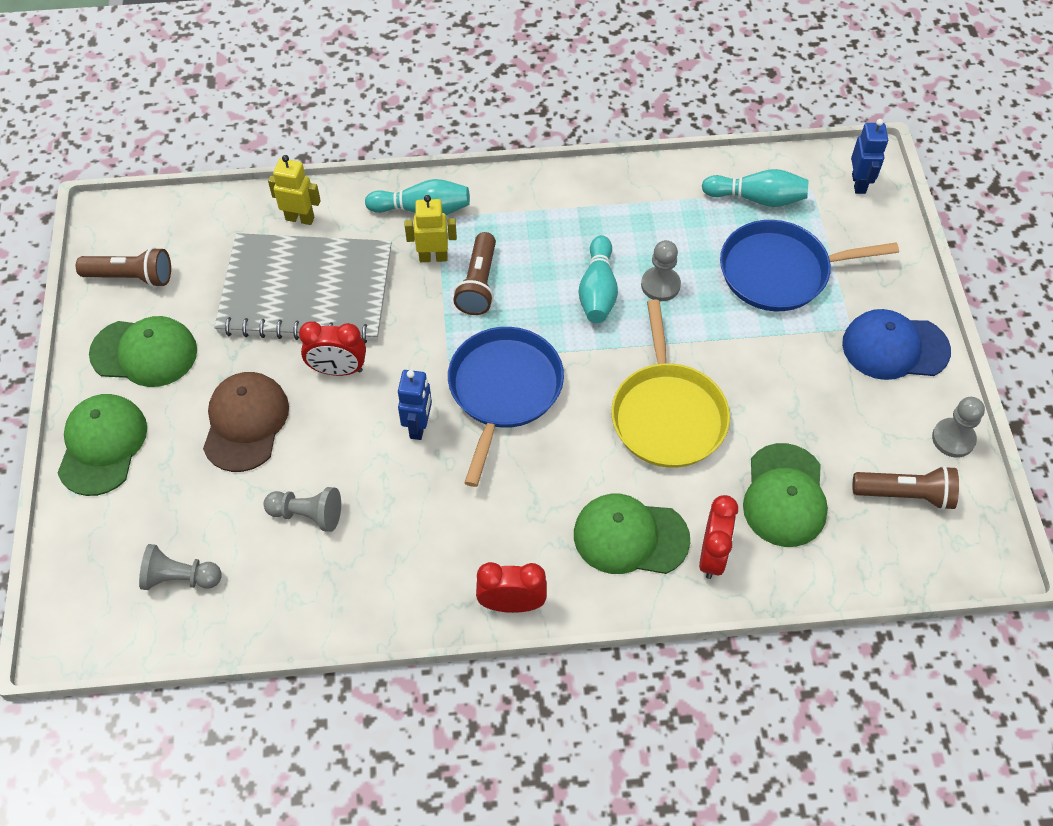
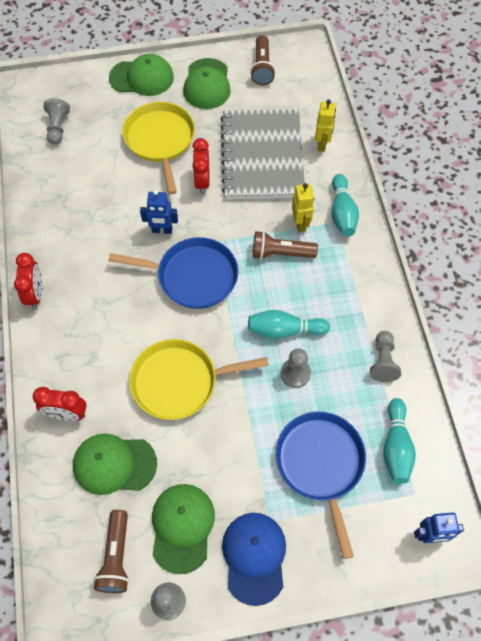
camera: 85 degrees right, 5 degrees up
(245, 423) = (160, 140): brown cap -> yellow pan
(307, 514) = (98, 180): grey pawn -> grey pawn (382, 361)
(630, 537) = (81, 361): green cap -> green cap (182, 527)

